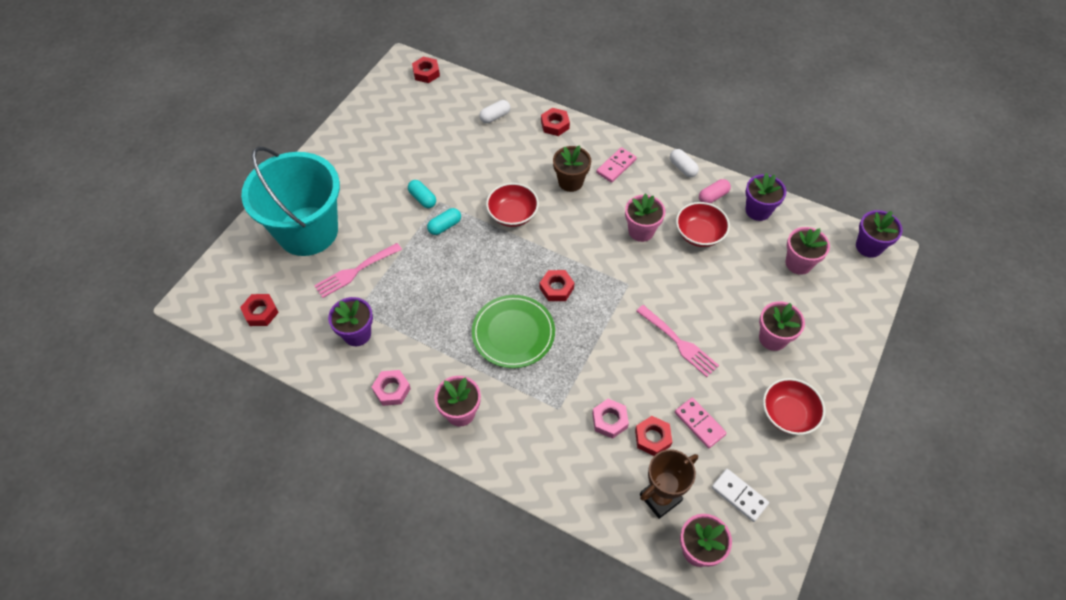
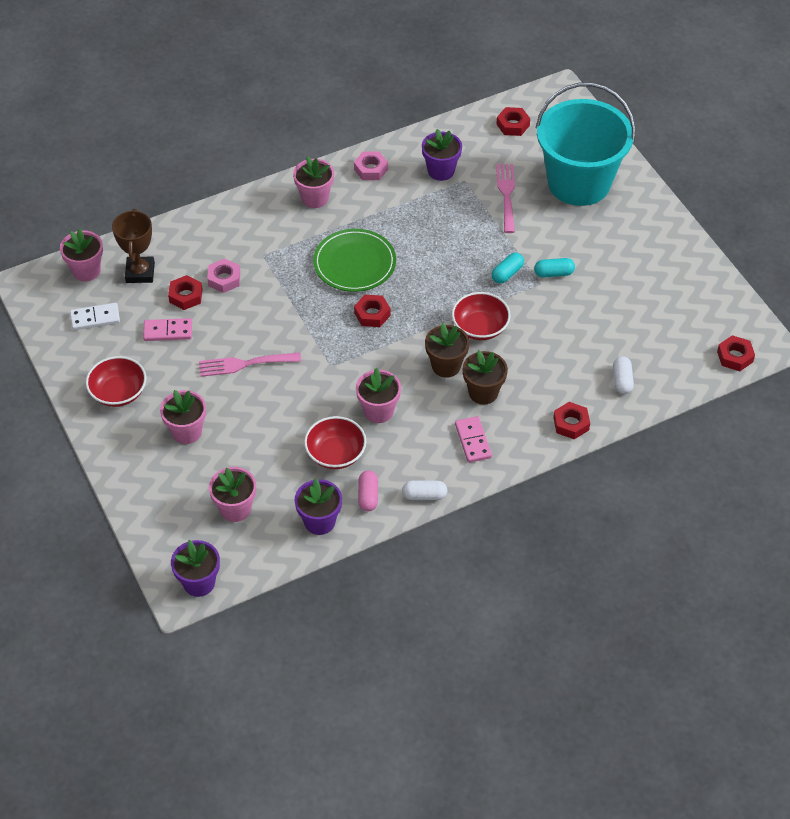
camera: 125 degrees right, 5 degrees down
(445, 226) = (507, 273): turquoise capsule -> turquoise capsule turned 45 degrees clockwise
(566, 215) = (446, 366): none -> brown flower pot

